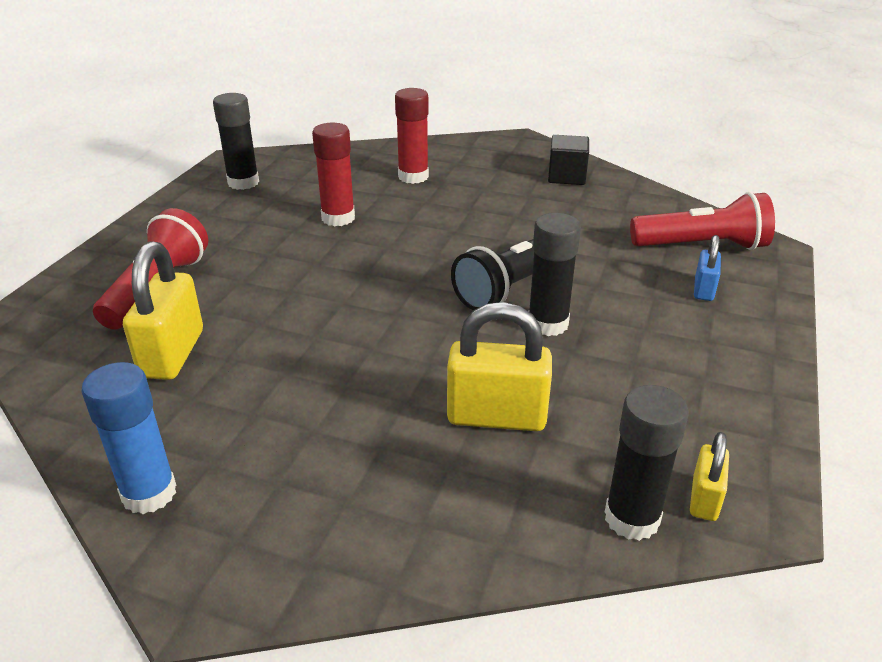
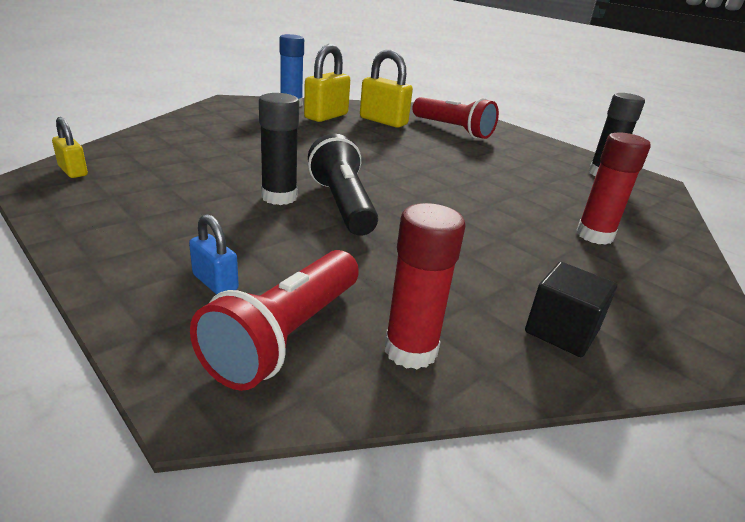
camera: 115 degrees right, 5 degrees down
(338, 218) = (515, 185): red glue stick -> red glue stick (410, 350)
(496, 416) = (224, 155): yellow padlock -> yellow padlock (326, 116)
(631, 518) = (106, 154): black glue stick -> none

